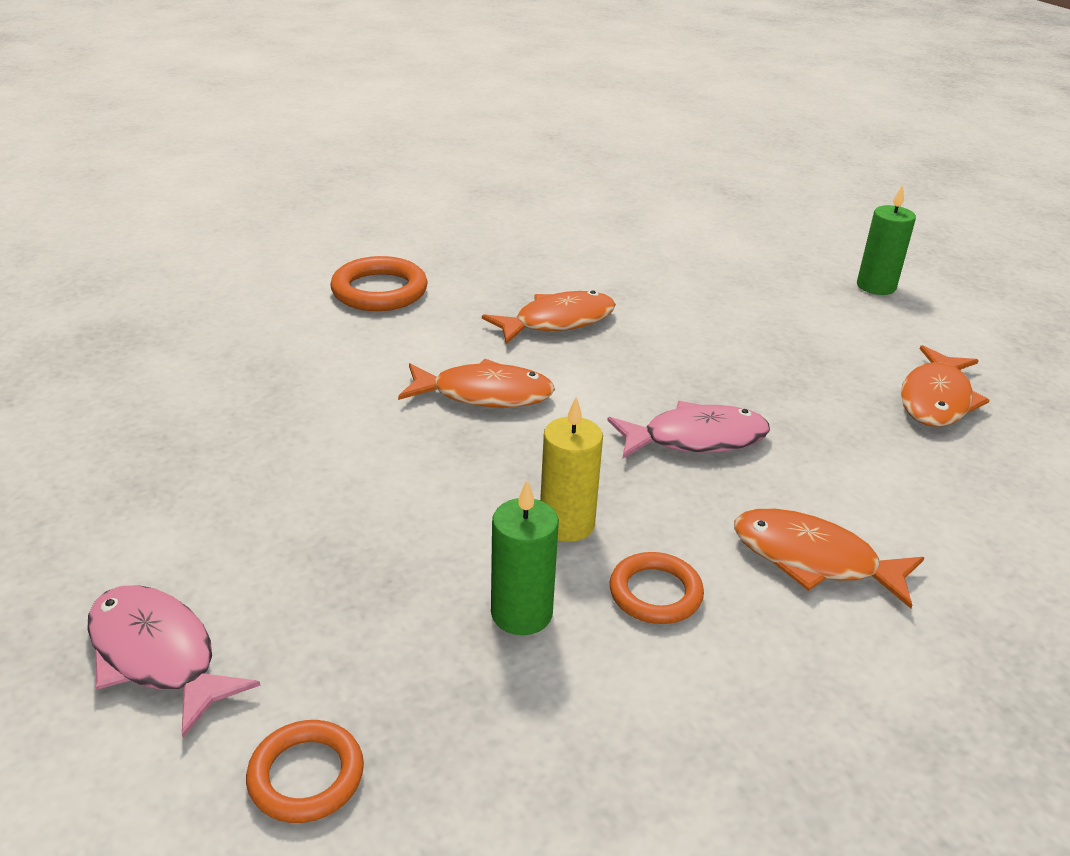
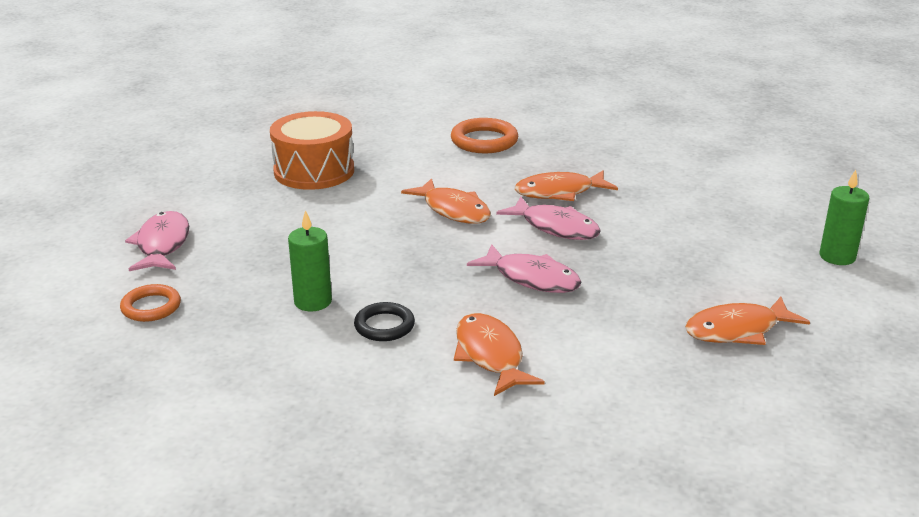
camera: 45 degrees right, 5 degrees down
(222, 420) = (314, 171): none -> orange drum
(557, 321) = (559, 192): orange fish -> orange fish turned 150 degrees clockwise
(567, 524) = (393, 280): yellow candle -> none
(619, 365) = (555, 227): none -> pink fish
(655, 593) = (384, 326): orange ring -> black ring

